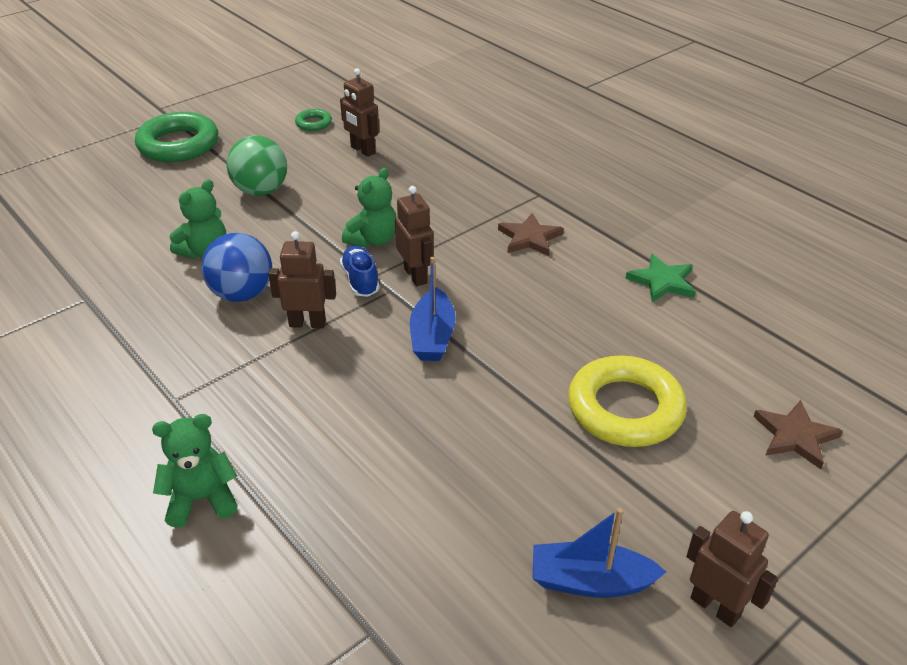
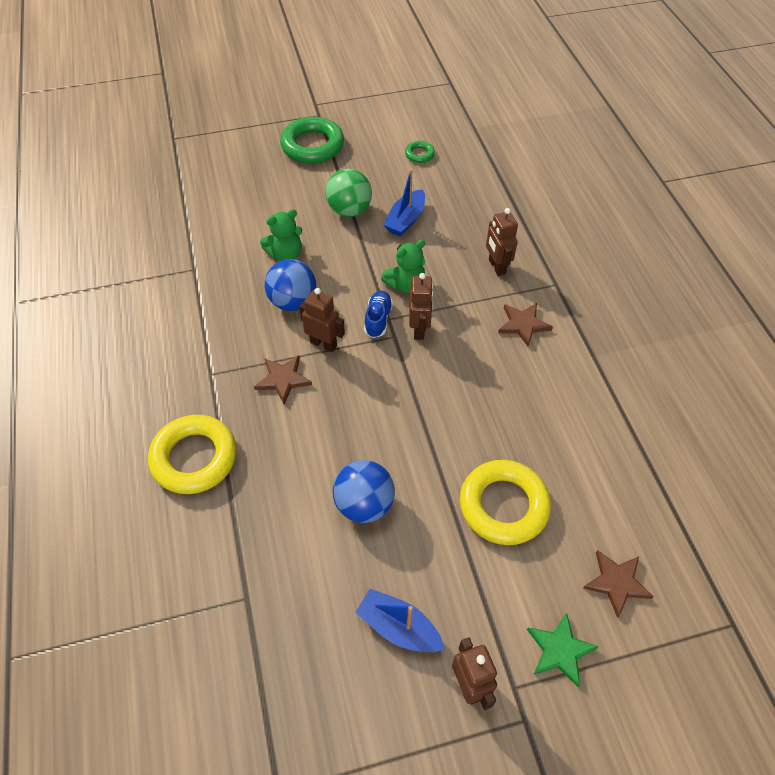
camera: 25 degrees right, 15 degrees up
(202, 499) = (194, 458): green teddy bear -> yellow ring
(276, 375) = (283, 380): none -> brown star
(362, 150) = (442, 194): brown robot -> brown robot (496, 267)
(432, 336) = (402, 388): blue boat -> blue boat (405, 220)
(462, 467) = (364, 504): none -> blue ball
(662, 281) = (603, 404): green star -> green star (559, 650)

